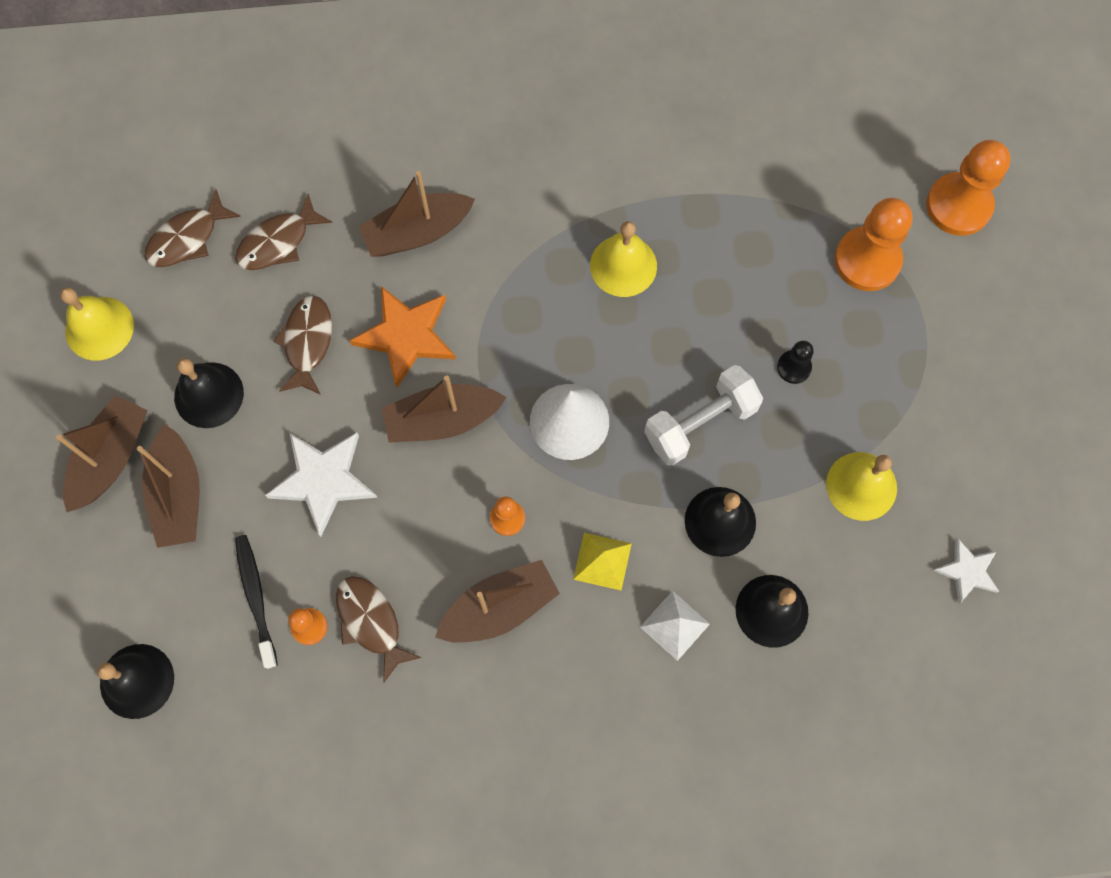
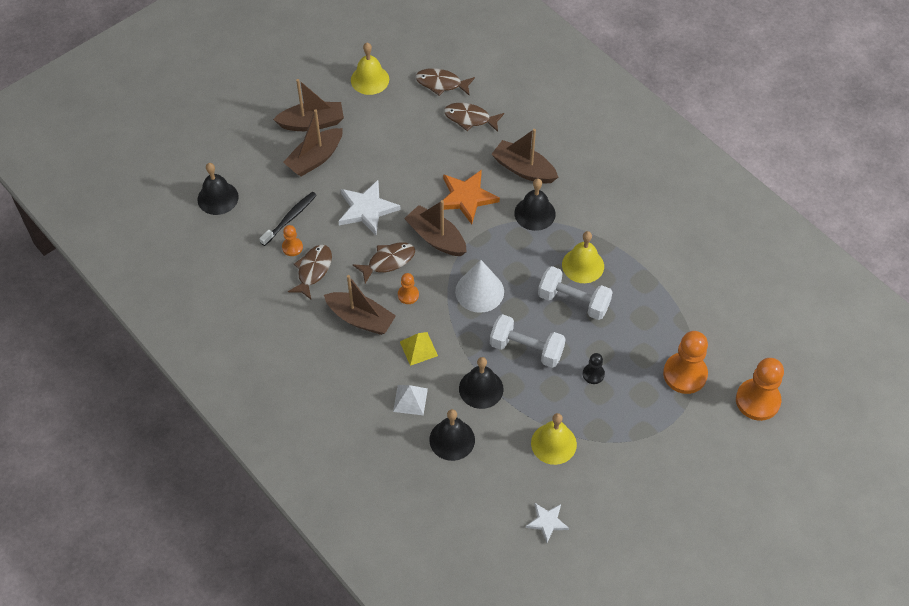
camera: 55 degrees right, 15 degrees down
(209, 395) = (372, 140): black bell -> black bell (534, 213)
(307, 343) = (429, 161): brown fish -> brown fish (388, 261)
(670, 315) = (573, 301): none -> white dumbbell

